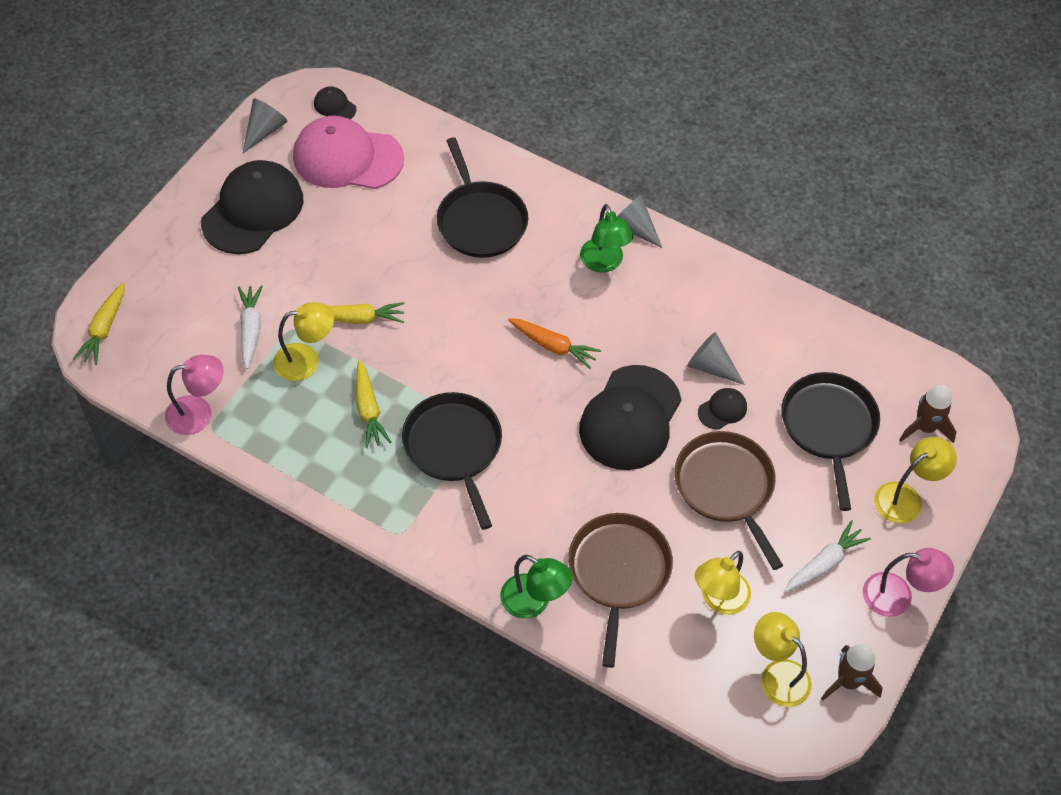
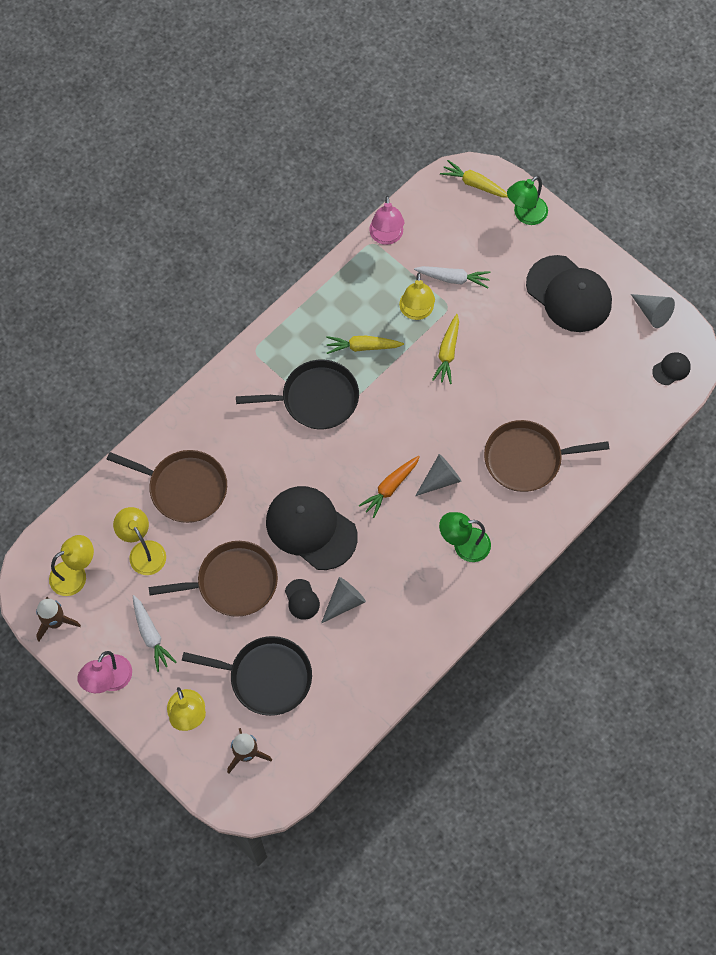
camera: 105 degrees right, 10 degrees up
(347, 158) = (612, 370): pink cap -> none
(480, 220) = (527, 459): black pan -> brown pan
(534, 602) = (177, 426): green lamp -> green lamp (525, 215)
(634, 228) = (496, 578): grey cone -> grey cone (440, 479)

